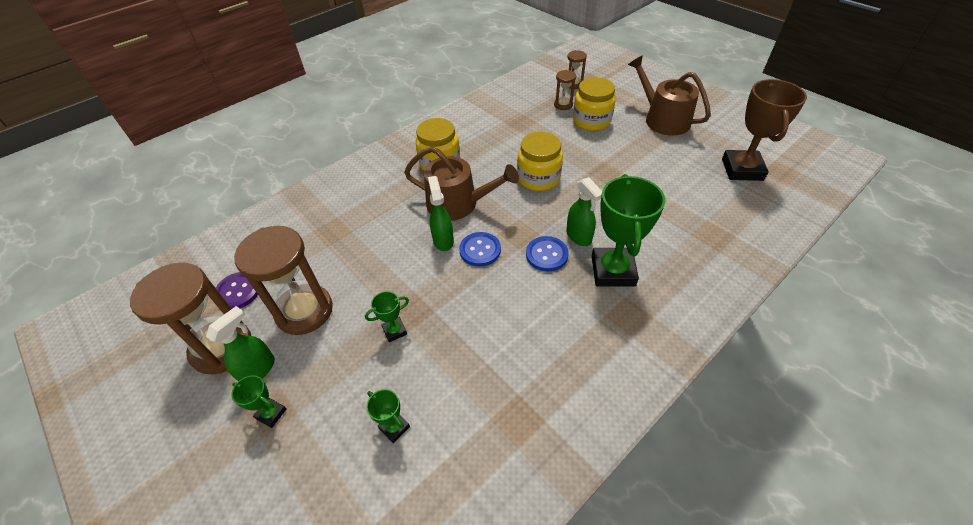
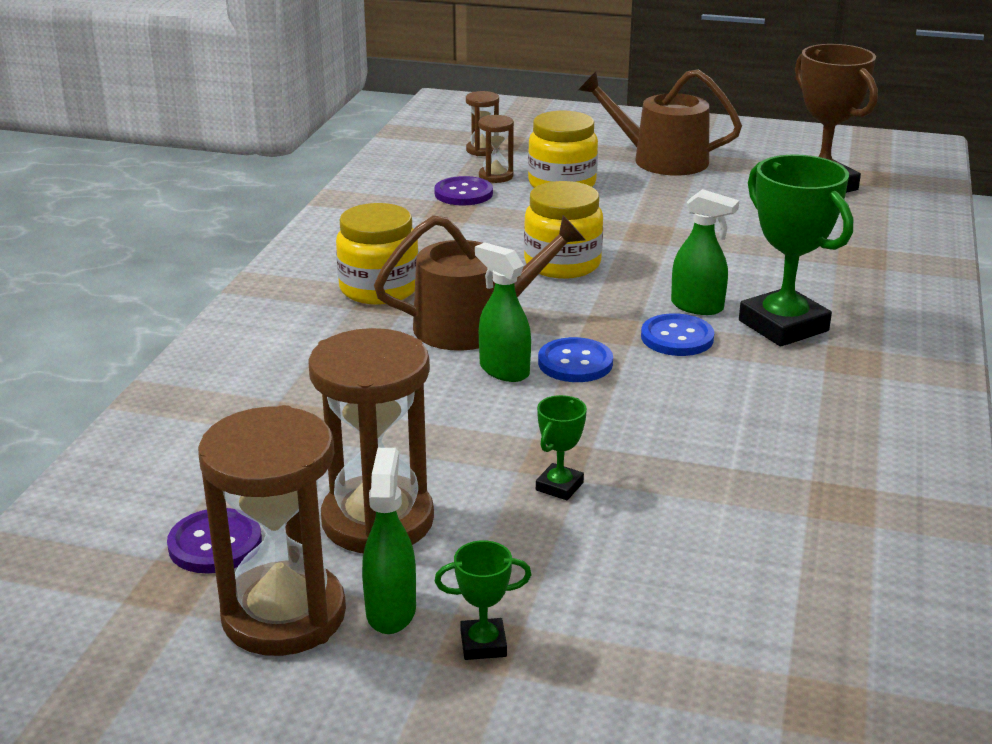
camera: 35 degrees left, 20 degrees down
(394, 427) = (692, 576): green trophy -> none
(536, 112) = (463, 193): none -> purple button

